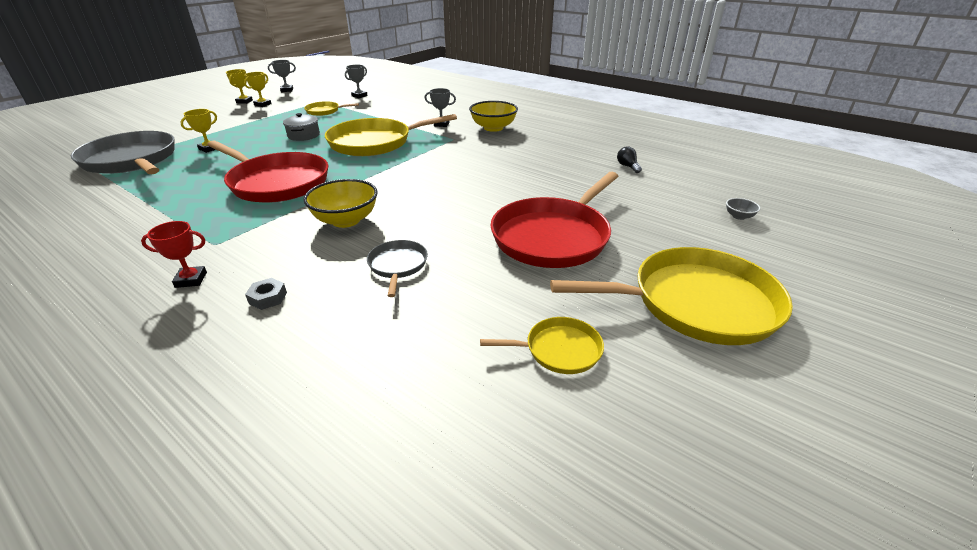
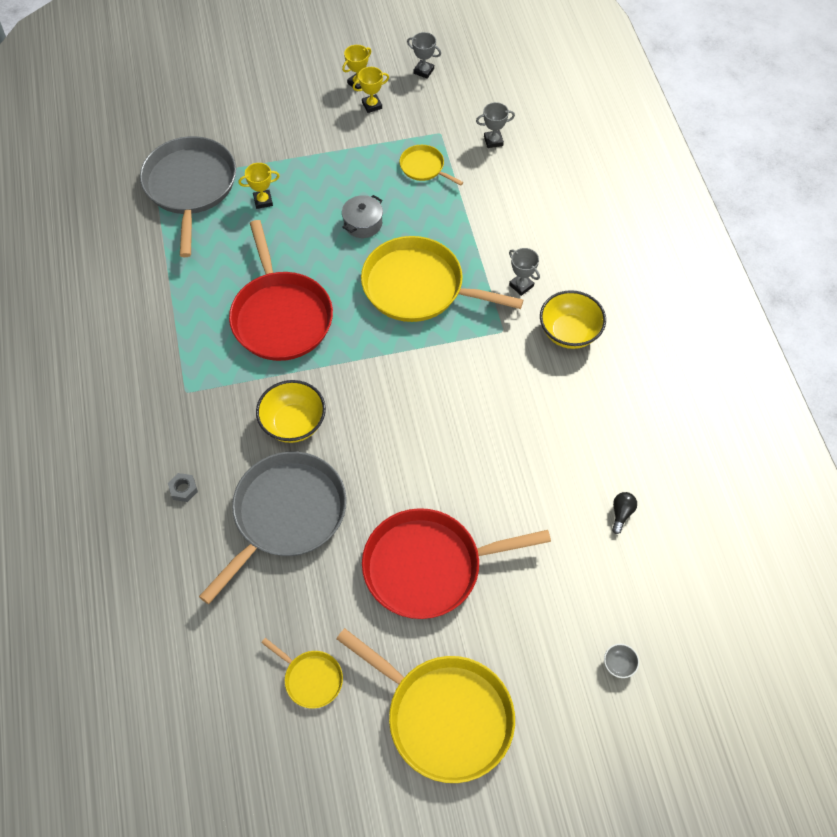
camera: 40 degrees right, 25 degrees up
(191, 280) = (150, 431): red trophy -> none
(398, 265) = (286, 515): grey pan -> grey pan, size x2.11

